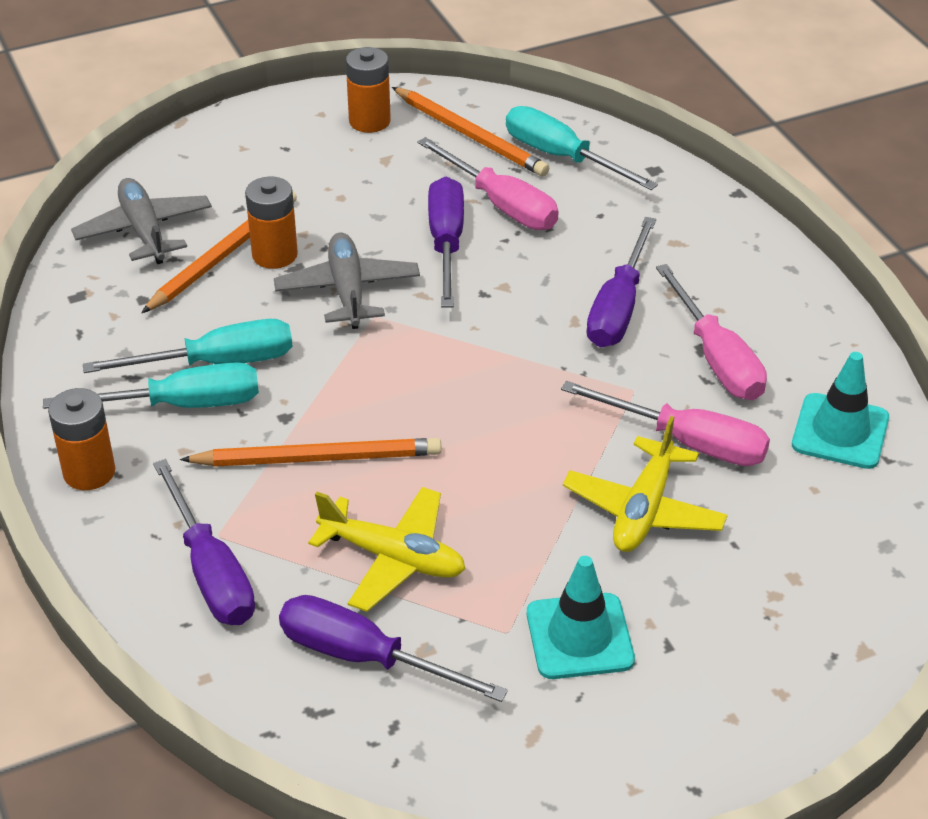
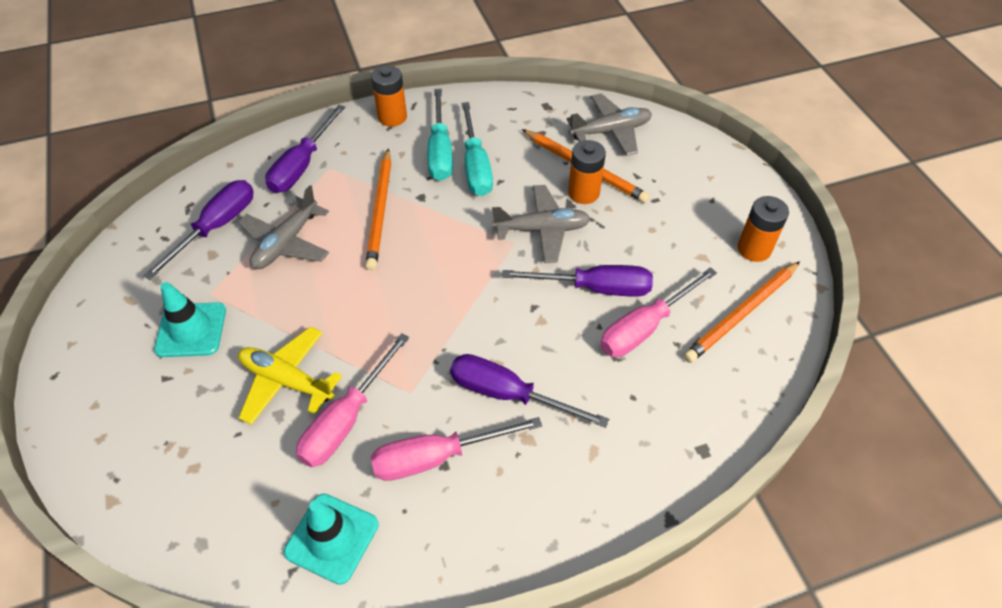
camera: 95 degrees right, 10 degrees up
(211, 572) = (302, 165): purple screwdriver -> purple screwdriver turned 45 degrees counterclockwise
(393, 558) = (286, 243): yellow plane -> grey plane
(561, 157) = (716, 377): turquoise screwdriver -> none

